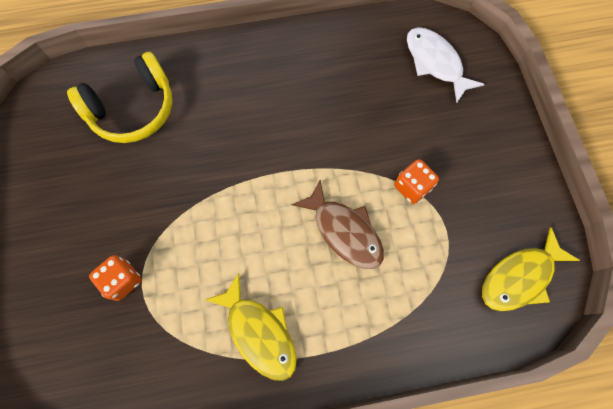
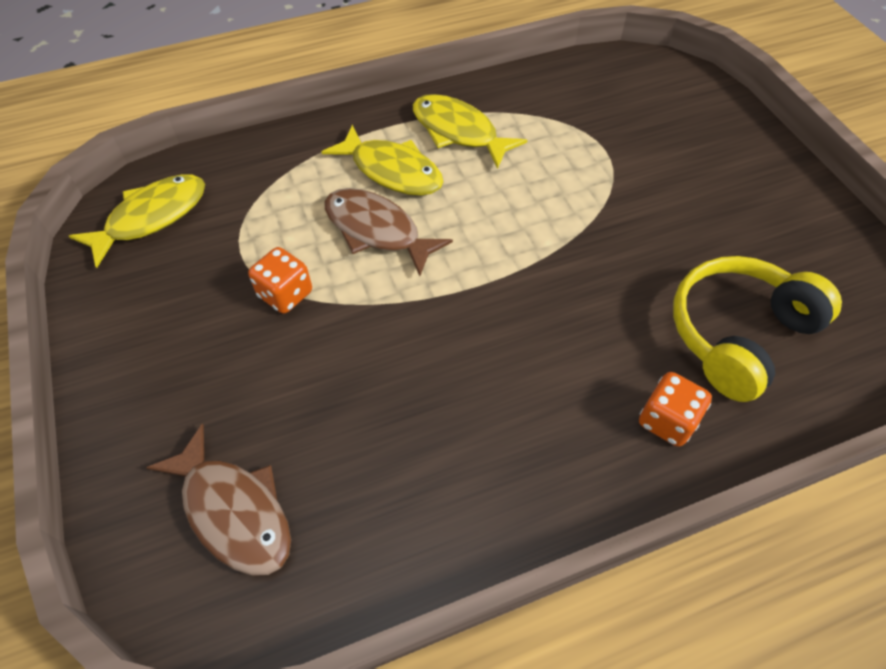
camera: 170 degrees right, 15 degrees down
(123, 280) = (628, 150): orange dice -> orange dice (667, 420)
(325, 293) = (392, 171): none -> yellow fish
(435, 63) = (234, 511): white fish -> brown fish

